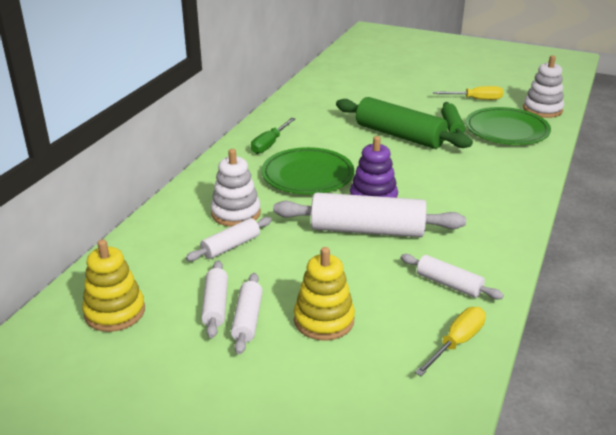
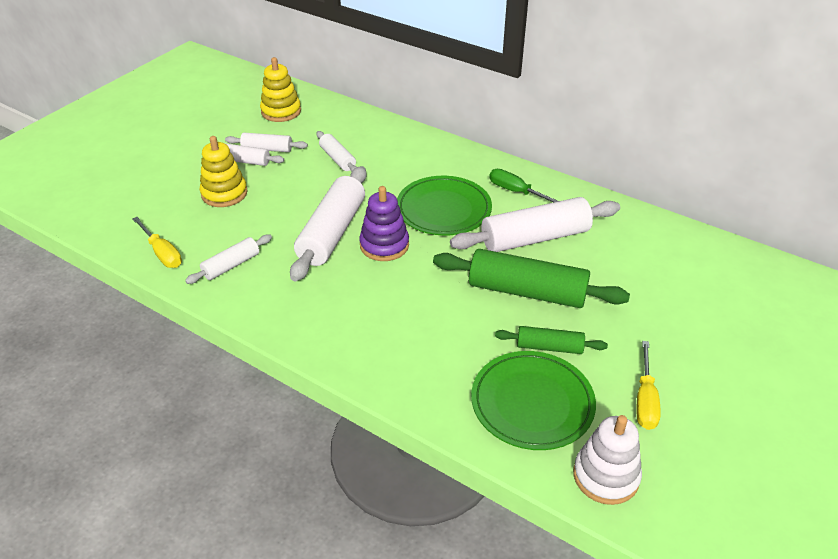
camera: 100 degrees right, 10 degrees up
(236, 213) = (386, 164): white stacking toy -> none
(332, 135) = (535, 238): none -> white rolling pin
(399, 135) = (527, 292): green rolling pin -> green rolling pin turned 60 degrees clockwise

